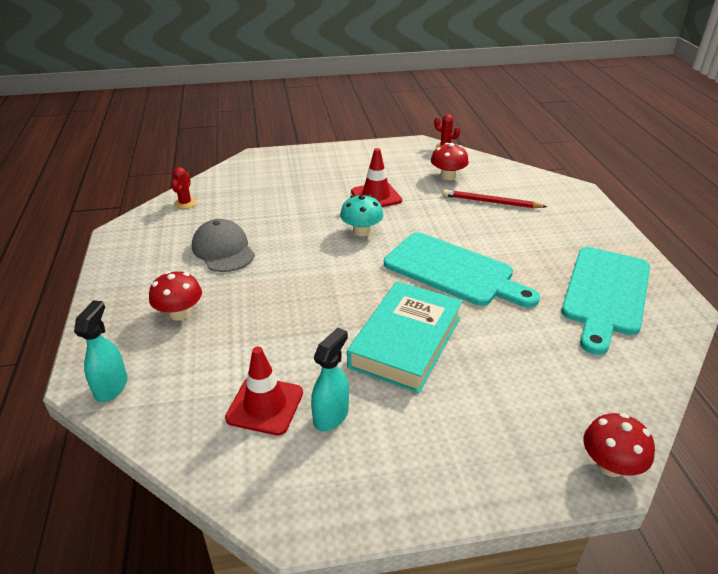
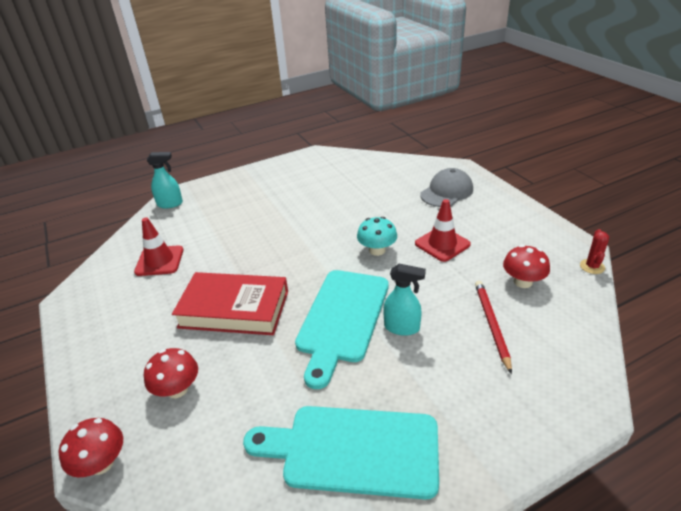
camera: 75 degrees right, 0 degrees up
(179, 313) = (239, 203): red mushroom -> red mushroom (177, 389)
(185, 203) = (365, 162): red cactus -> none
(223, 250) = (315, 195): grey cap -> grey cap (446, 192)
(331, 416) = (152, 291): turquoise spray bottle -> turquoise spray bottle (402, 327)
(406, 341) = (234, 309): turquoise book -> red book

